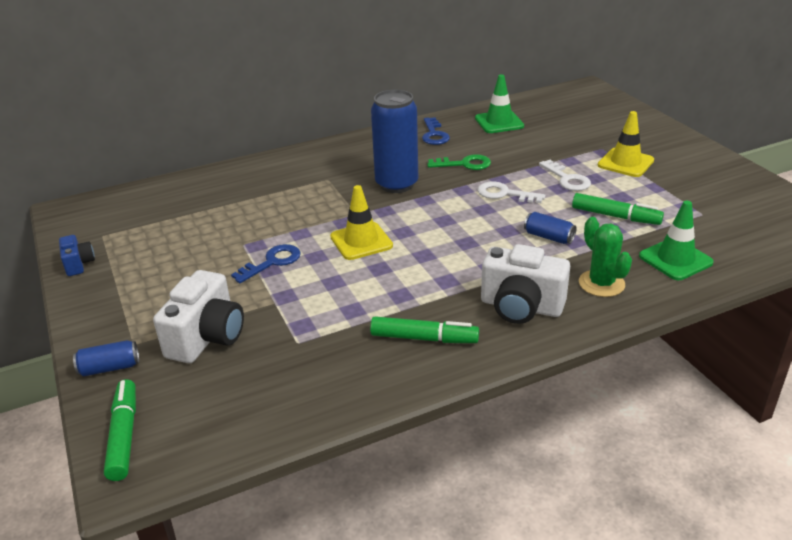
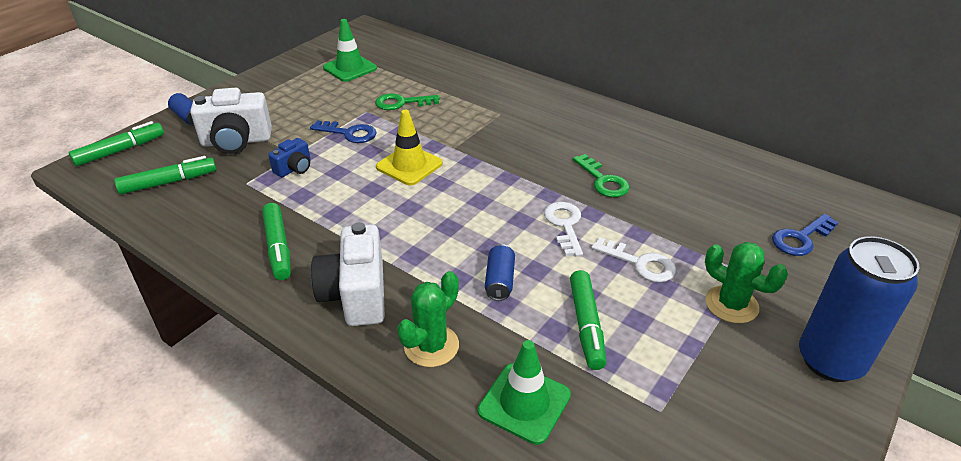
camera: 60 degrees right, 5 degrees up
(78, 264) = (300, 59): blue camera -> blue camera (294, 168)
(240, 399) = (169, 182): none -> green marker
(251, 222) = (401, 103): none -> green key
(396, 184) = (524, 152): blue can -> blue can (830, 361)
(434, 135) = (646, 143): blue key -> blue key (800, 238)
(499, 122) = (724, 176): green traffic cone -> green traffic cone (350, 68)
(567, 179) = (640, 263): white key -> white key turned 90 degrees counterclockwise
(625, 163) = (731, 304): yellow traffic cone -> green cactus

